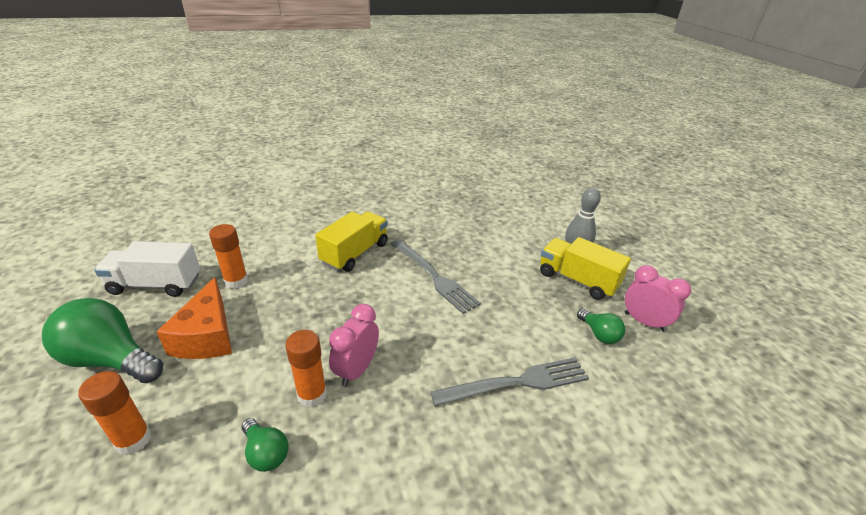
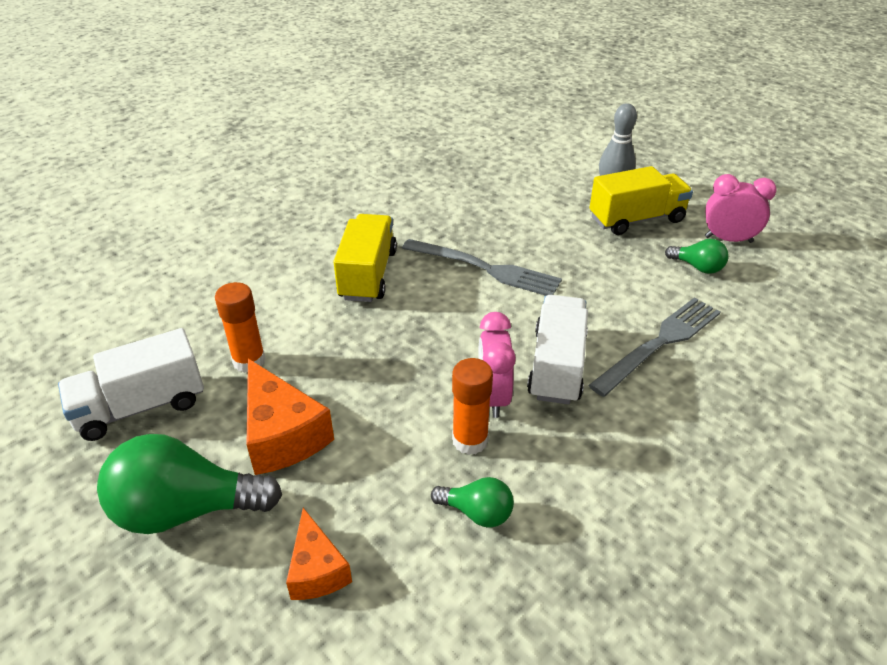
camera: 25 degrees left, 5 degrees up
(133, 440) = (316, 570): orange glue stick -> orange cheese
(421, 366) = (557, 366): none -> white truck
(577, 280) = (636, 219): yellow truck -> yellow truck turned 150 degrees clockwise

